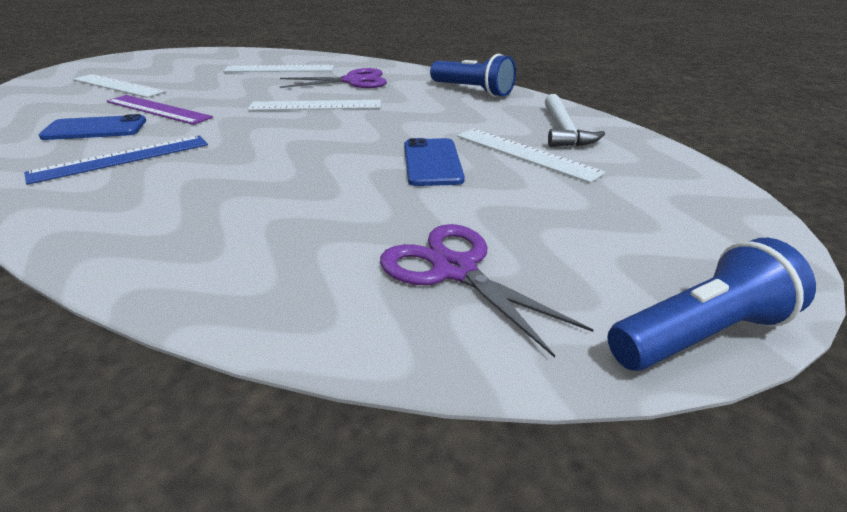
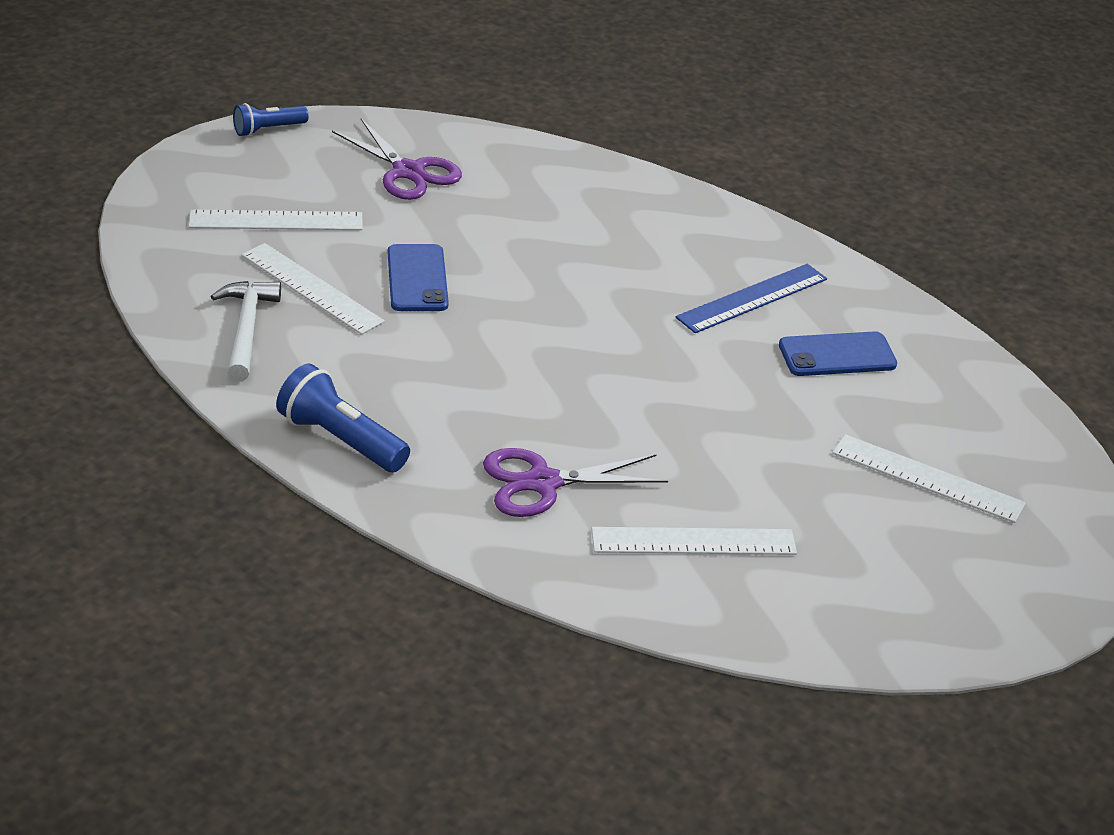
camera: 175 degrees right, 5 degrees up
(157, 109) = (799, 399): purple ruler -> none
(315, 105) = (580, 402): white ruler -> white ruler (276, 220)
(700, 335) = (268, 130): blue flashlight -> blue flashlight, size x0.63

